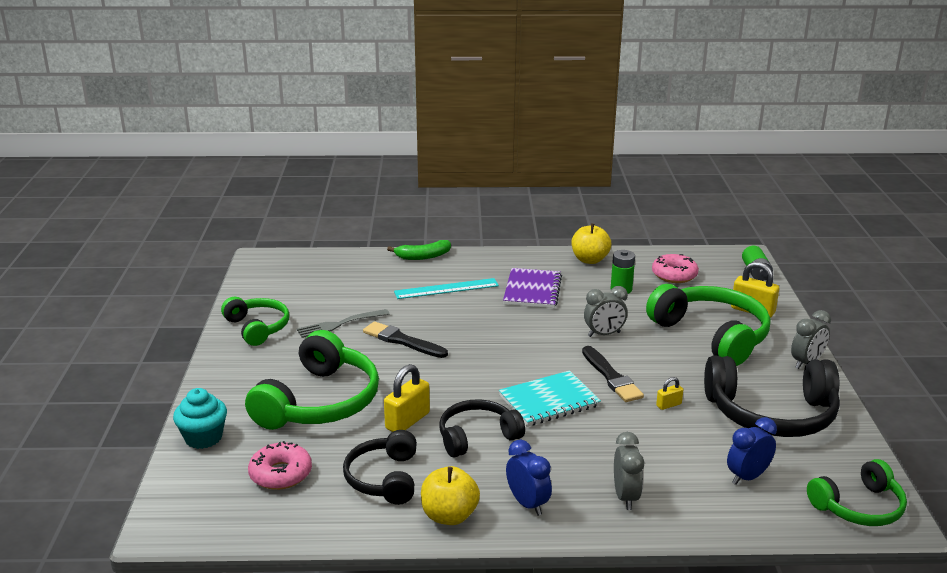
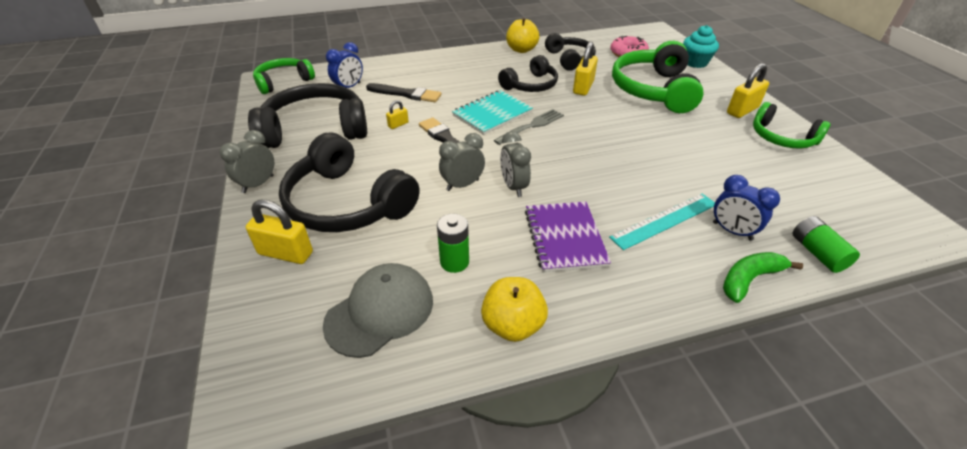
camera: 165 degrees right, 15 degrees up
(251, 360) = (742, 110): none -> yellow padlock
(340, 324) = (719, 154): grey fork -> grey fork (531, 126)
(402, 341) = (645, 145): black brush -> black brush (406, 94)
(527, 504) = (482, 59): blue clock -> blue clock (732, 231)
(625, 497) = (426, 69): grey clock -> grey clock (513, 187)
(674, 275) = (380, 311): pink donut -> grey cap
(712, 335) = (347, 203): green headphones -> black headphones
(755, 272) = (246, 348): green battery -> green battery (817, 253)

